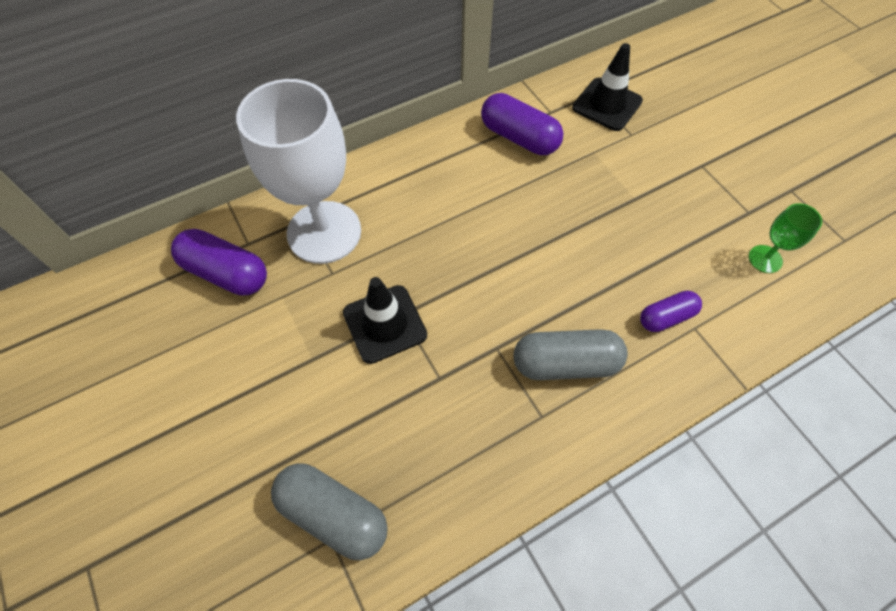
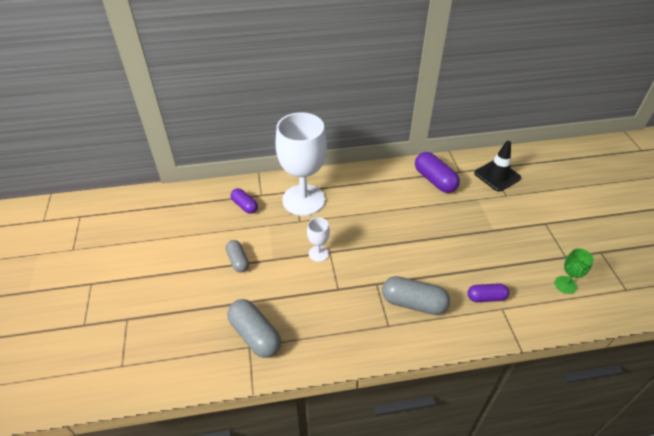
camera: 20 degrees right, 15 degrees down
(226, 273) = (244, 206): purple capsule -> purple capsule, size x0.62
(252, 382) = (238, 261): none -> grey capsule
(385, 324) = (318, 253): black traffic cone -> white goblet

